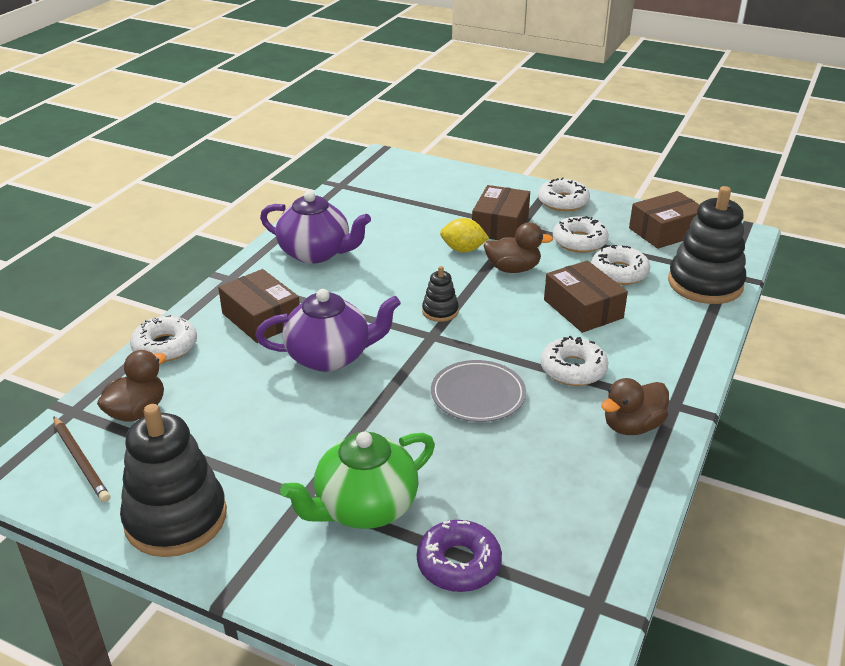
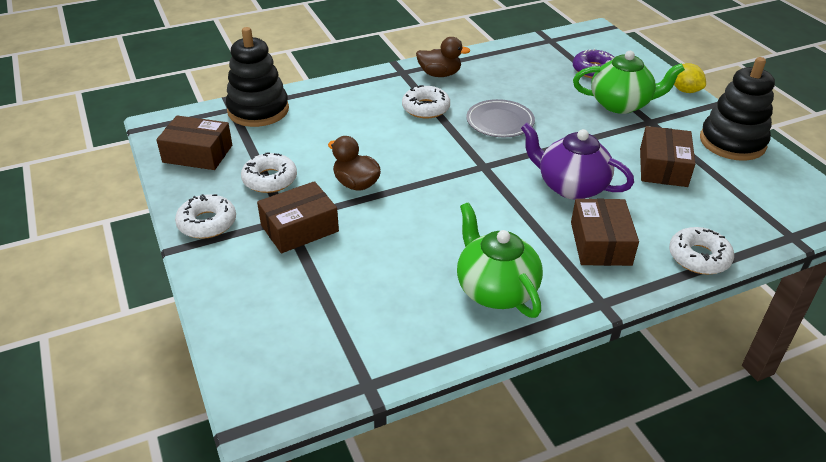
camera: 140 degrees left, 5 degrees up
(81, 461) = (789, 198): brown pencil -> none
(137, 411) = (739, 213): brown duck -> none
(316, 253) = (495, 289): purple teapot -> green teapot
(440, 311) = (456, 179): black stacking toy -> none
(463, 250) = (366, 221): yellow lemon -> yellow lemon (684, 90)
(583, 309) = (360, 134): brown box -> brown box (663, 167)
(619, 272) = (291, 143): white donut -> none

